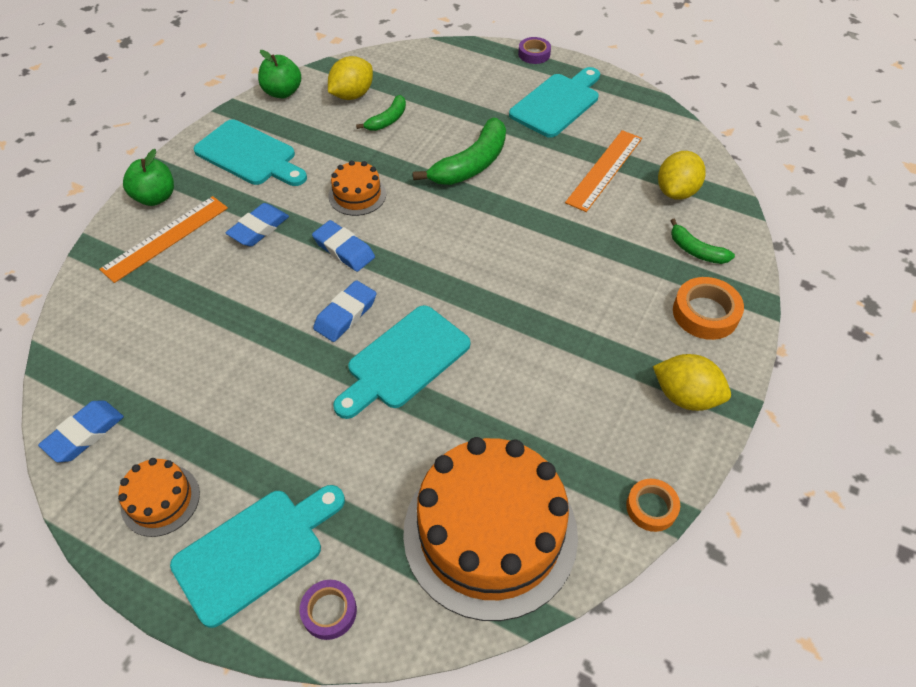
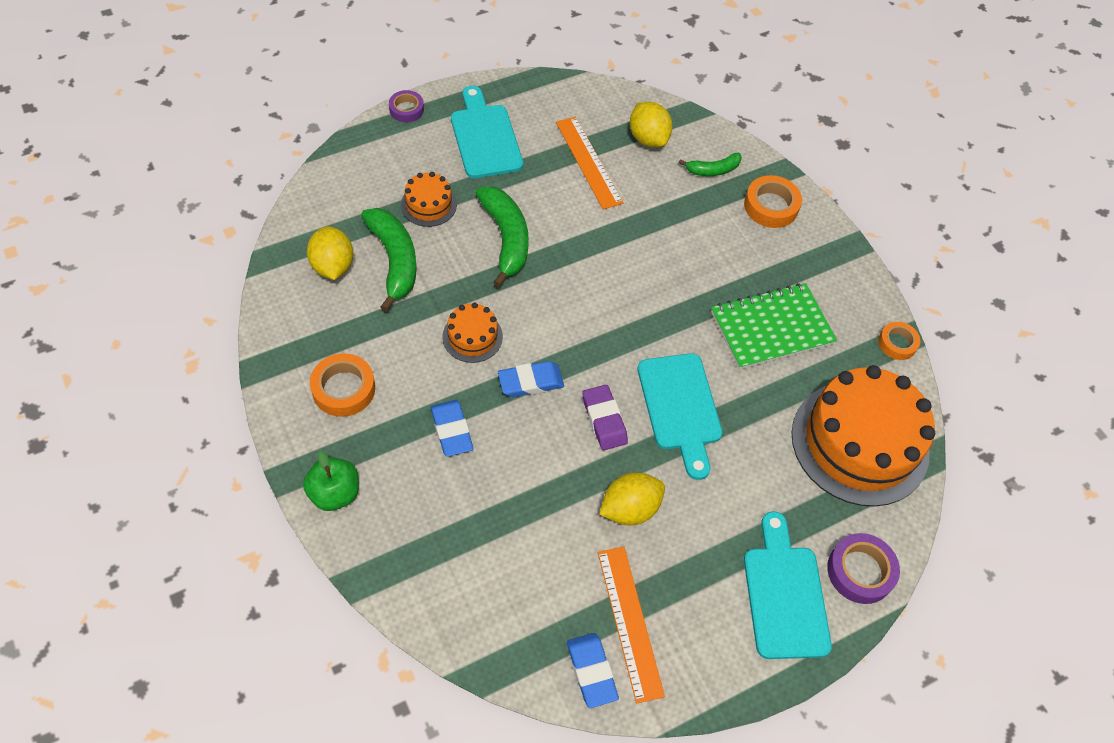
camera: 60 degrees left, 5 degrees up
(160, 500) = (697, 640): orange cake -> orange cake (428, 204)
(165, 238) = (400, 509): orange ruler -> orange ruler (629, 622)
(249, 155) = (343, 389): turquoise cutting board -> orange tape
(282, 92) = (274, 316): green apple -> none
(329, 611) = (860, 571): purple tape -> purple tape, size x1.53
(345, 314) = (604, 420): blue eraser -> purple eraser
(387, 120) = (394, 261): green banana -> green banana, size x1.78
(560, 386) = (771, 328): none -> green notebook
(685, 396) = (829, 266): yellow lemon -> yellow lemon (629, 509)

